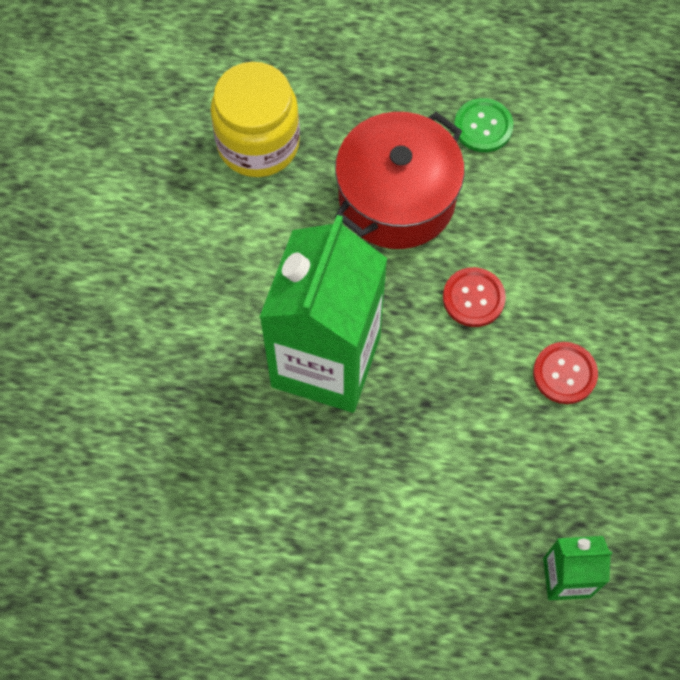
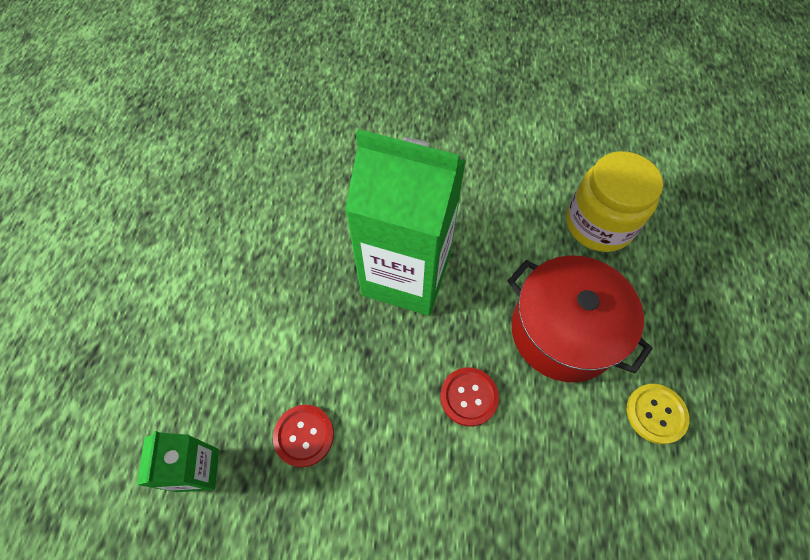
camera: 90 degrees right, 5 degrees down
(483, 126) = (656, 414): green button -> yellow button
(564, 374) = (393, 482): red button -> red button (304, 435)

